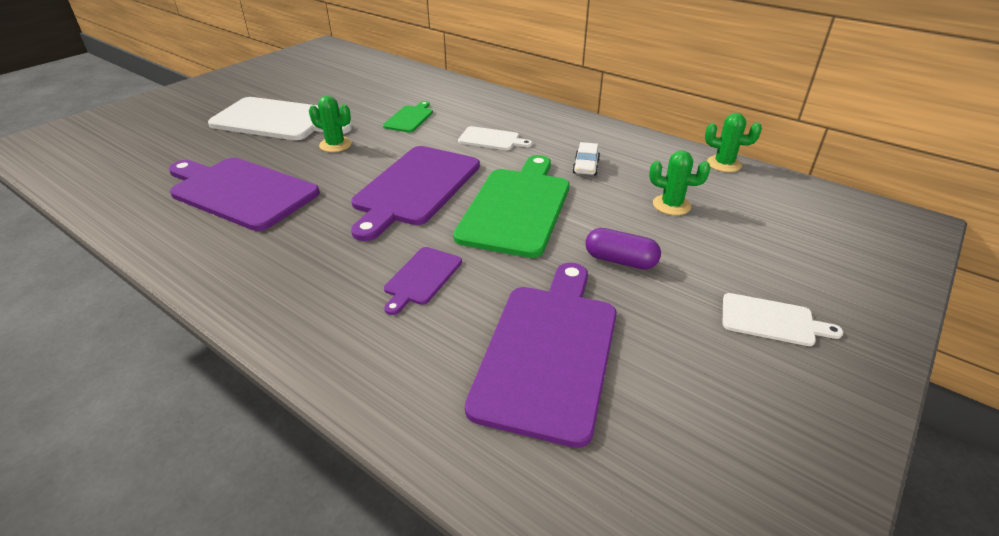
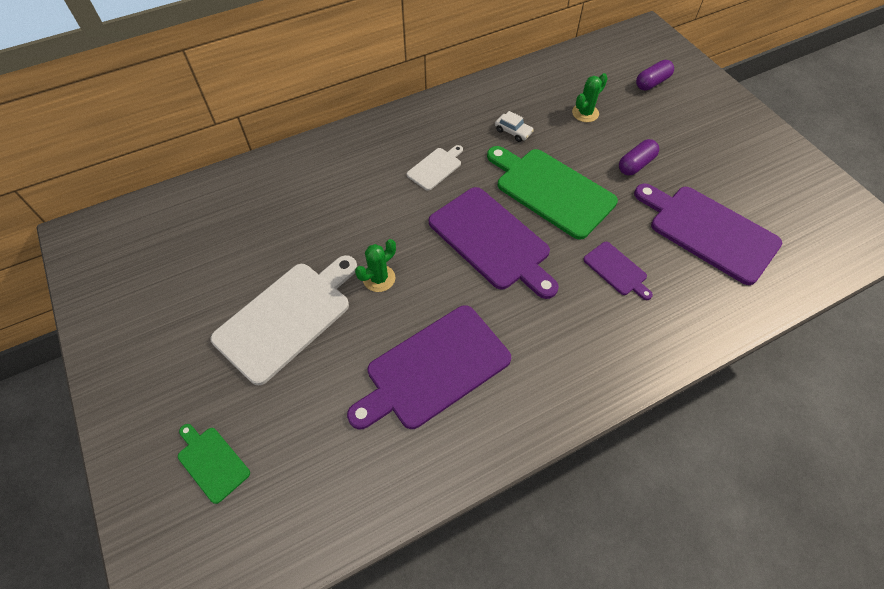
camera: 65 degrees left, 20 degrees up
(409, 118) = (356, 209): green cutting board -> green cutting board (212, 462)
(723, 164) = (546, 64): green cactus -> none
(771, 320) = (710, 130): white cutting board -> none
(802, 246) = (652, 83): none -> purple capsule

